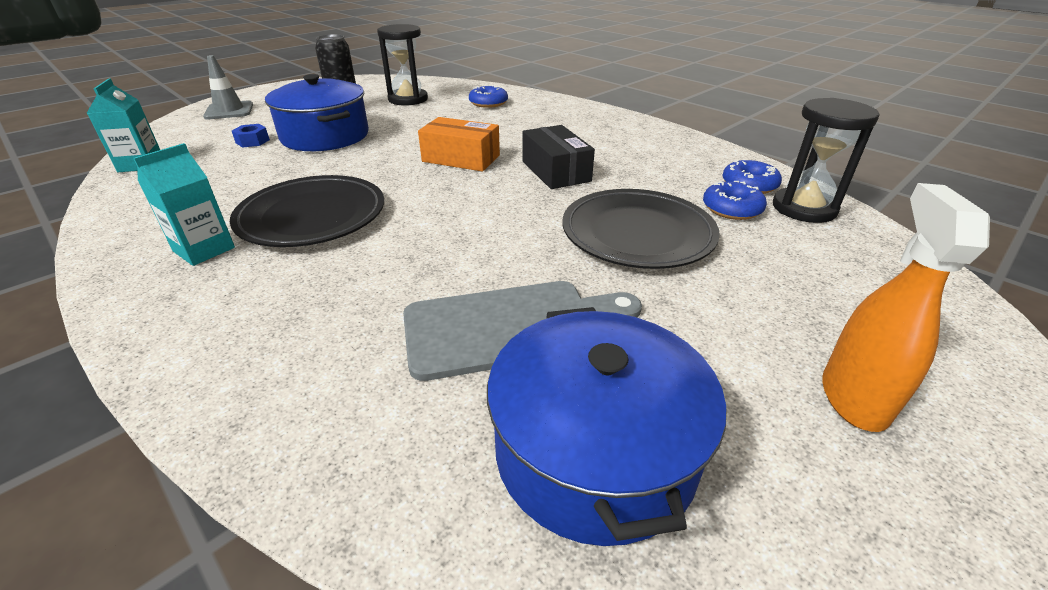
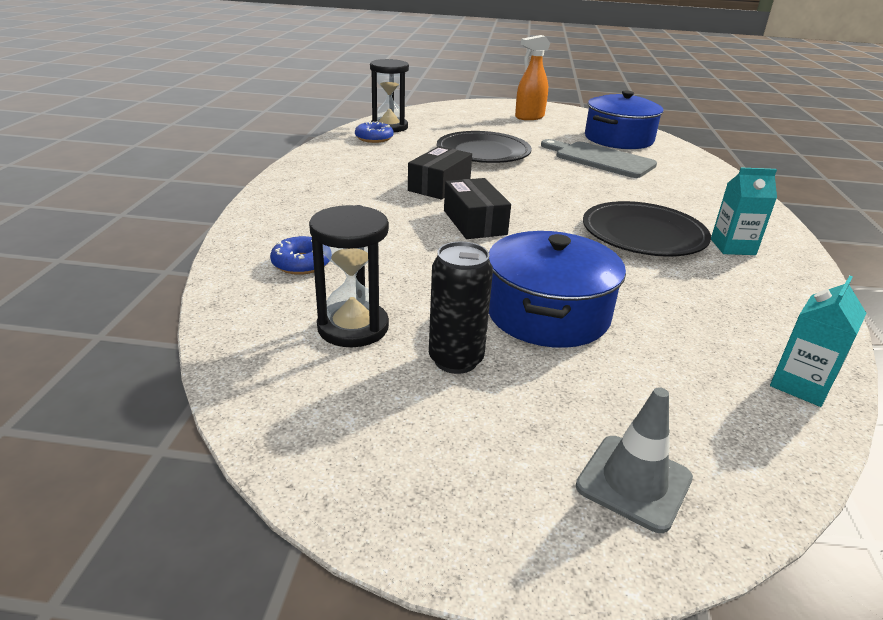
camera: 130 degrees left, 5 degrees down
(252, 141) = (639, 354): blue nut -> none
(461, 158) = (474, 222): orange box -> black box
(732, 209) = (416, 139): blue donut -> none

